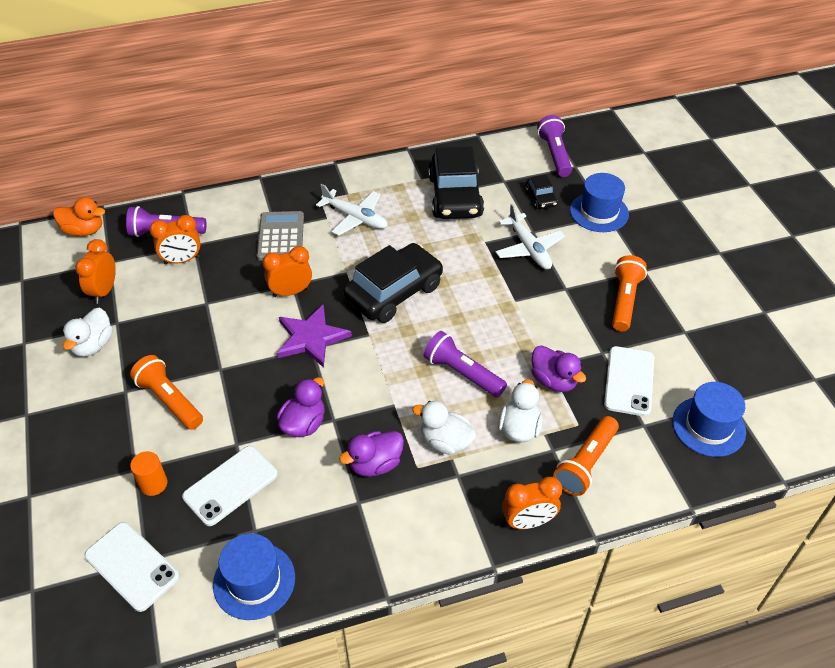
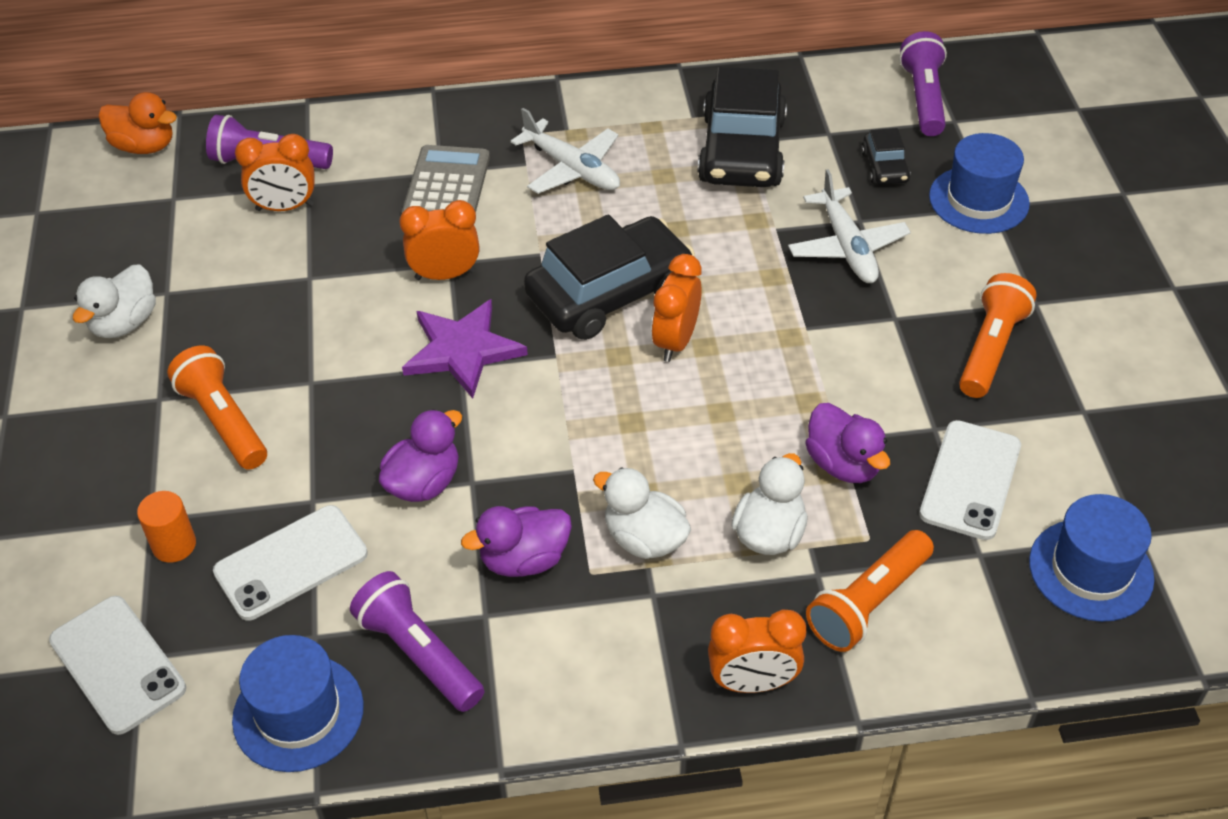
camera: 10 degrees right, 0 degrees up
(104, 291) = (157, 242): orange clock -> orange clock (675, 341)
(462, 373) = (694, 434): purple flashlight -> purple flashlight (419, 653)

